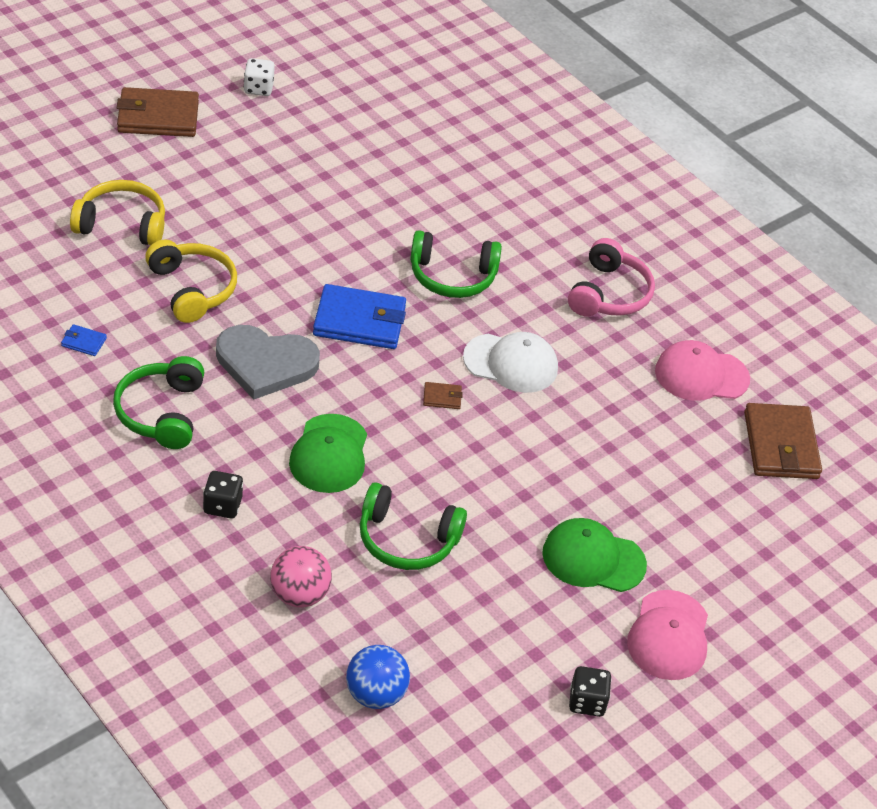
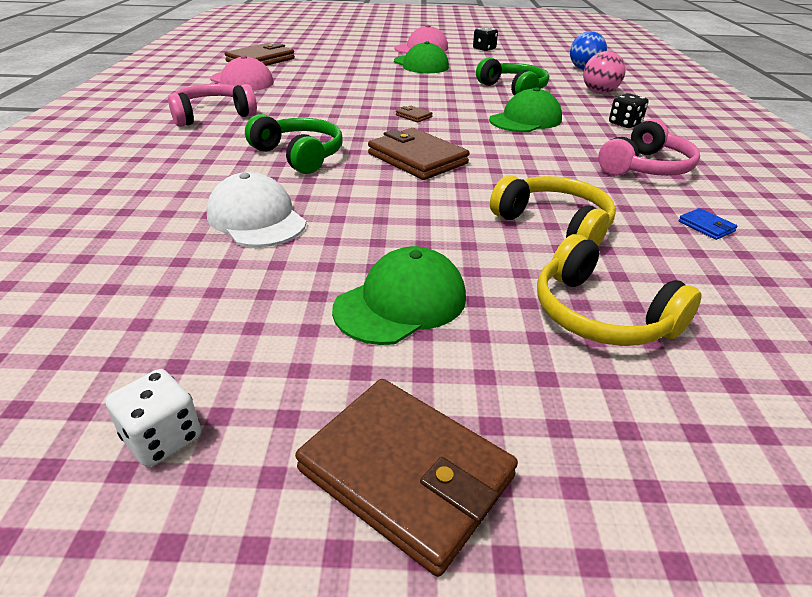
camera: 135 degrees left, 10 degrees down
(161, 412) = (645, 167): green headphones -> pink headphones
(192, 289) = (554, 225): yellow headphones -> yellow headphones turned 120 degrees clockwise
(231, 183) = (401, 303): none -> green cap
(265, 363) = (528, 163): grey heart -> none
(359, 321) = (417, 159): blue wallet -> brown wallet
(511, 363) = (342, 113): white cap -> white cap (256, 218)

